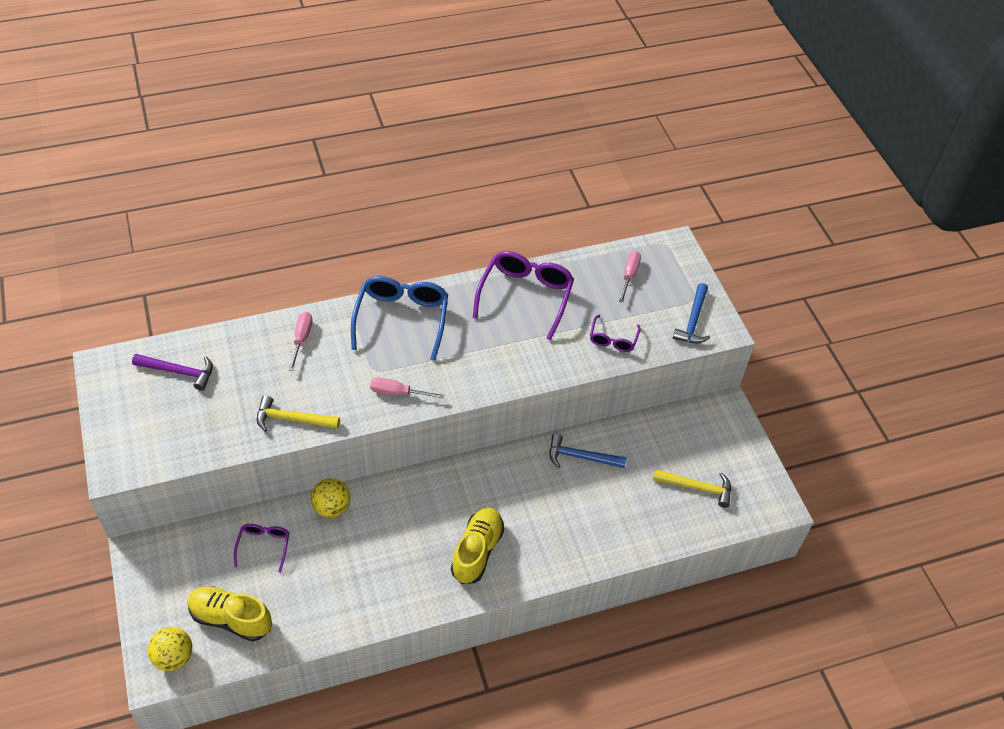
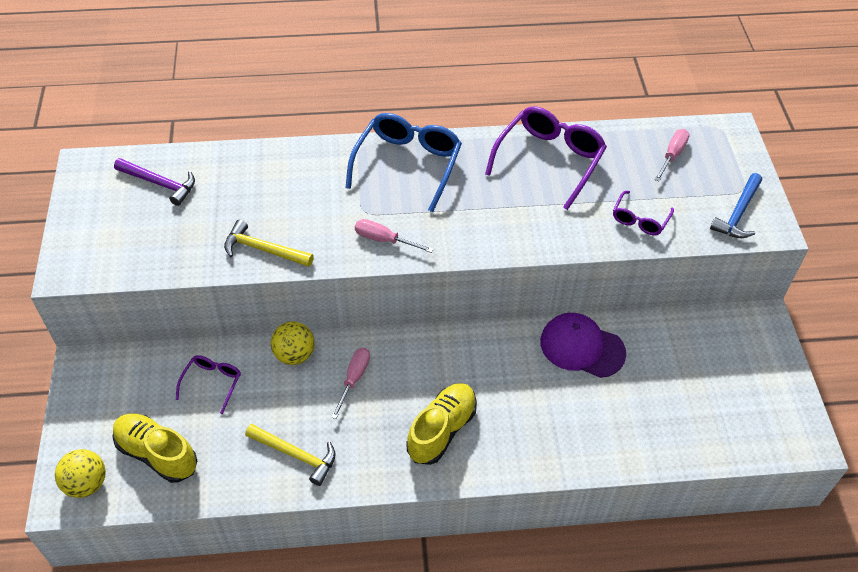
camera: 15 degrees right, 0 degrees up
(301, 339) = (295, 169): pink screwdriver -> pink screwdriver (354, 379)
(581, 457) = (582, 347): blue hammer -> purple cap
(697, 488) = (711, 404): yellow hammer -> yellow hammer (296, 455)

